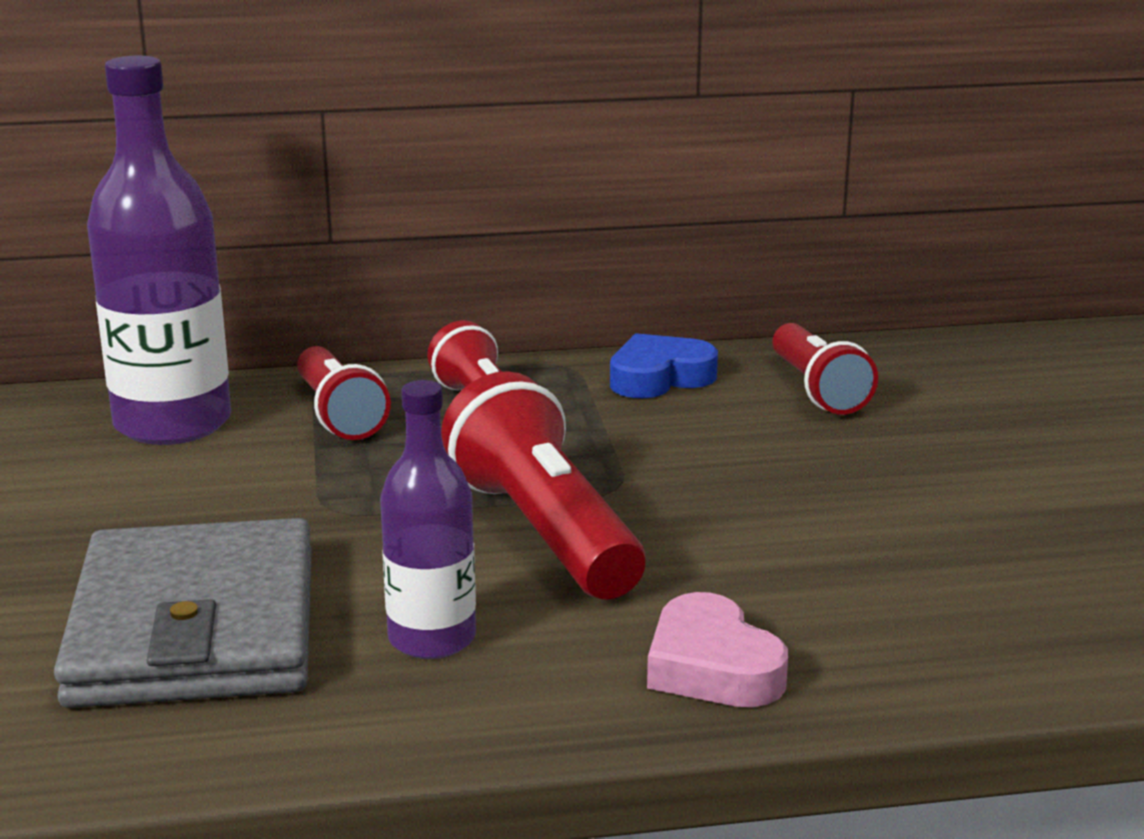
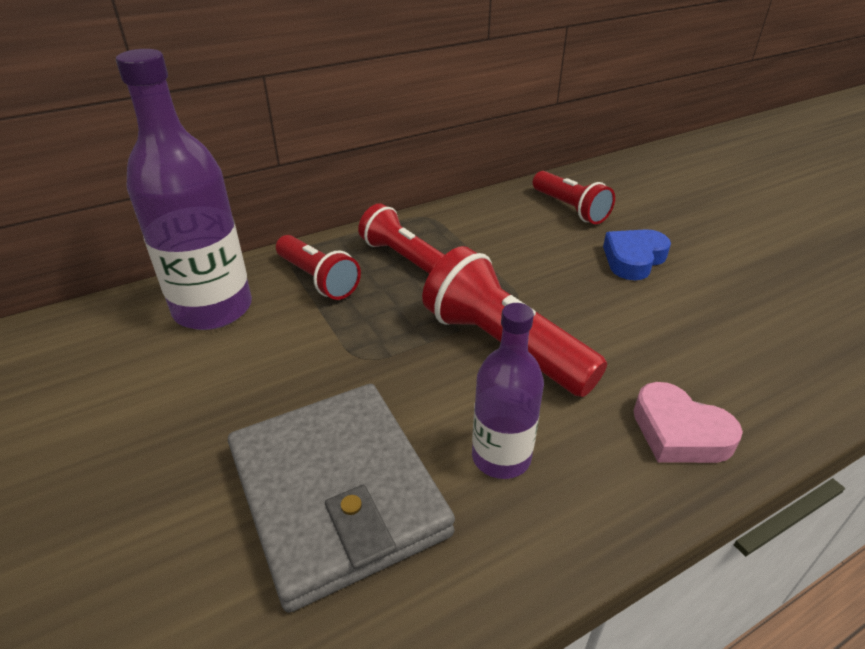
camera: 20 degrees left, 15 degrees up
(659, 378) = (483, 216): blue heart -> blue heart (633, 259)

